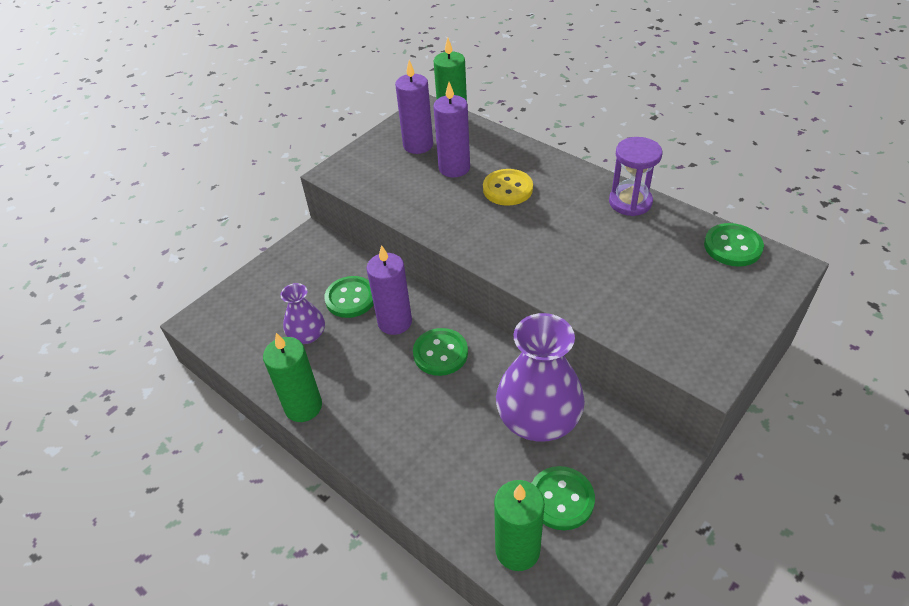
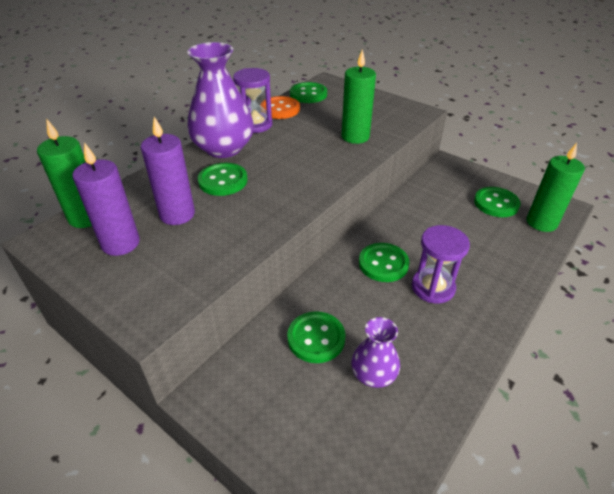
camera: 95 degrees left, 5 degrees down
(303, 406) = (469, 363): green candle -> green candle (355, 137)
(395, 322) = (348, 298): purple candle -> none
(401, 393) = (433, 287): none -> purple hourglass
(507, 189) = (223, 181): yellow button -> green button
(538, 418) = (435, 211): purple vase -> purple vase (223, 148)
(677, 221) = (280, 109): none -> orange button

